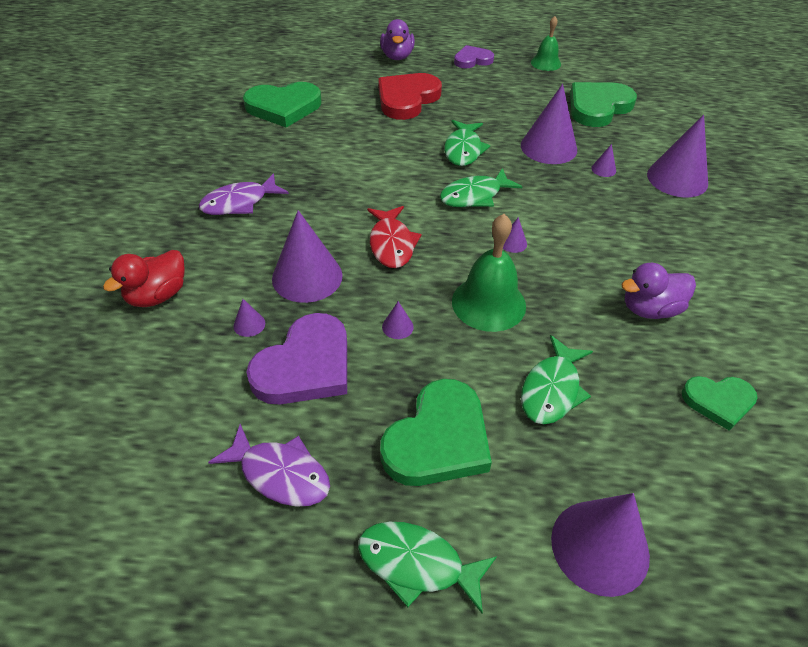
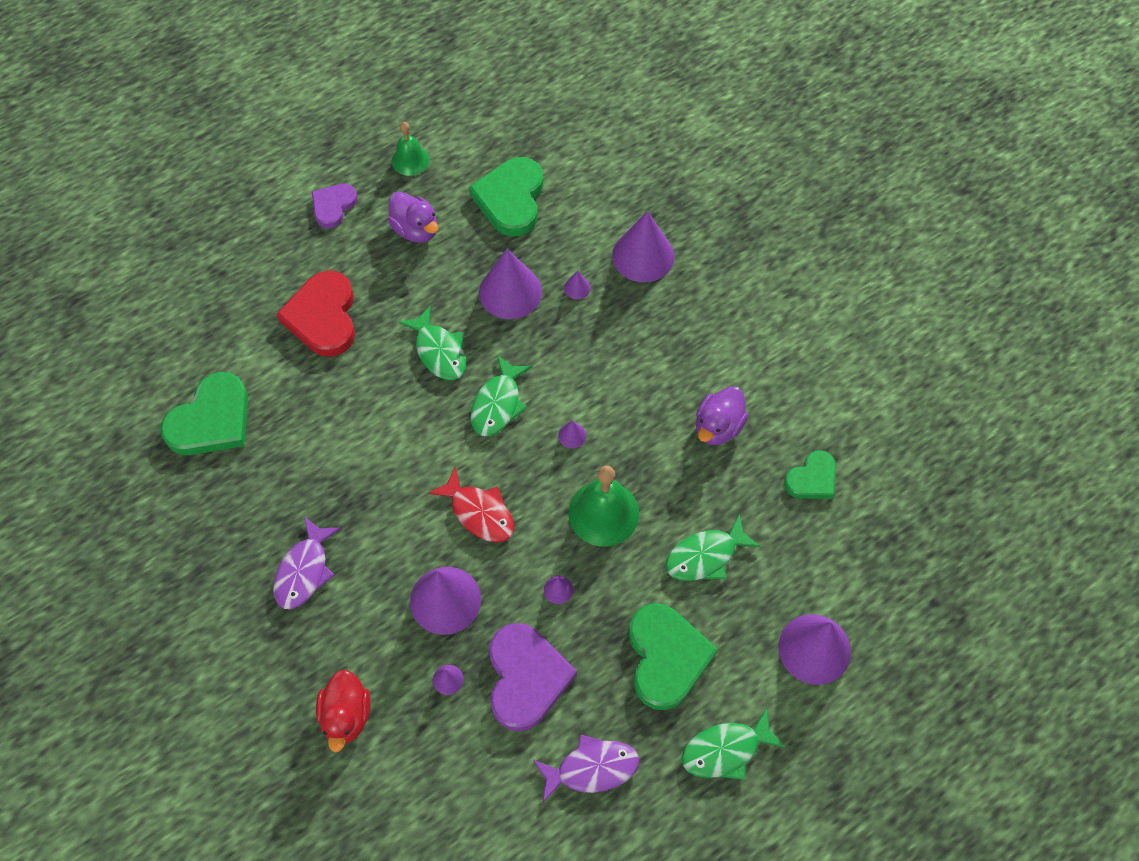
camera: 40 degrees left, 15 degrees up
(397, 56) = (250, 255): purple duck -> purple duck (416, 230)
(552, 389) = (705, 556): green fish -> green fish turned 75 degrees clockwise

